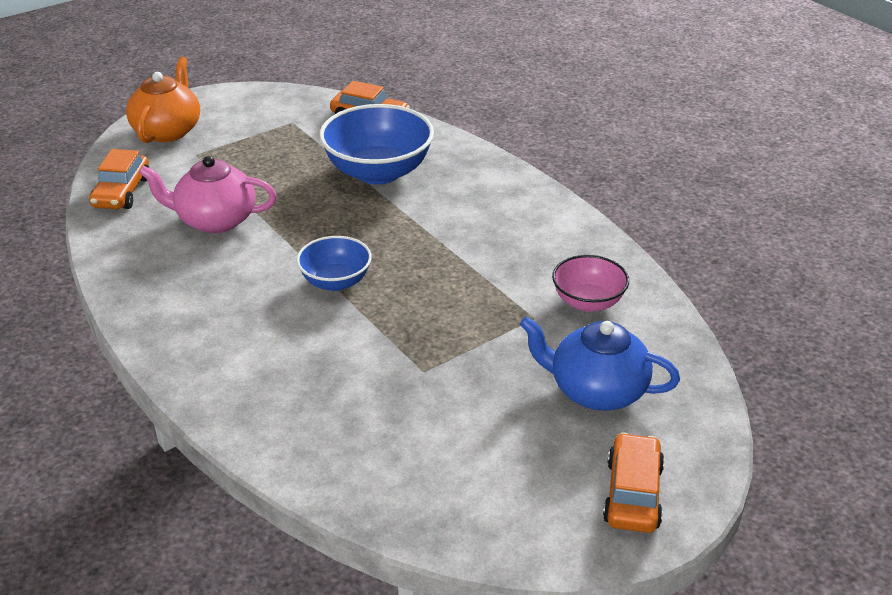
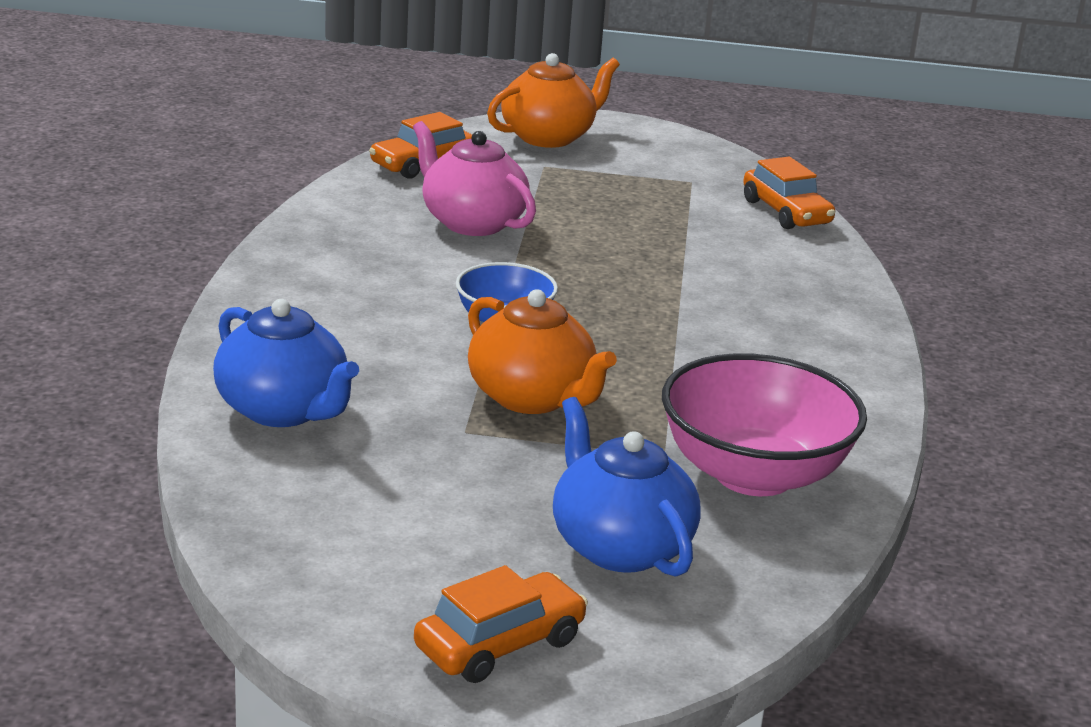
camera: 40 degrees right, 10 degrees down
(309, 426) = (283, 410): none -> blue teapot
(378, 172) = (711, 259): blue bowl -> none
(424, 324) = (532, 398): none -> orange teapot
(588, 302) = (753, 474): pink bowl -> pink bowl, size x1.74

